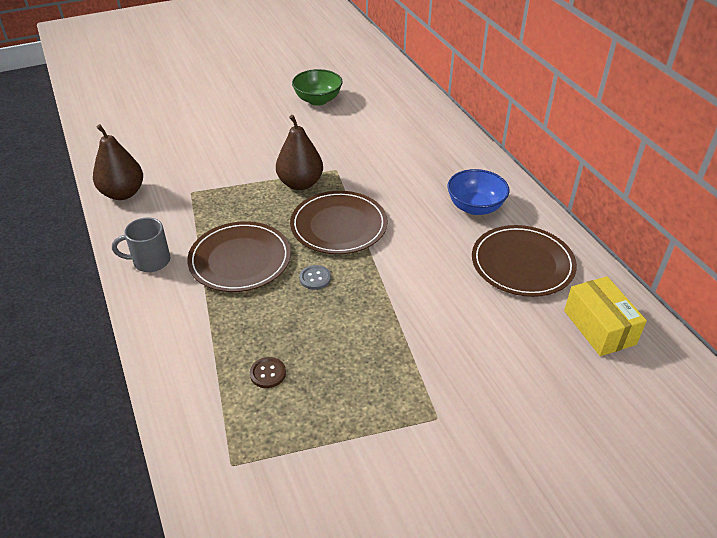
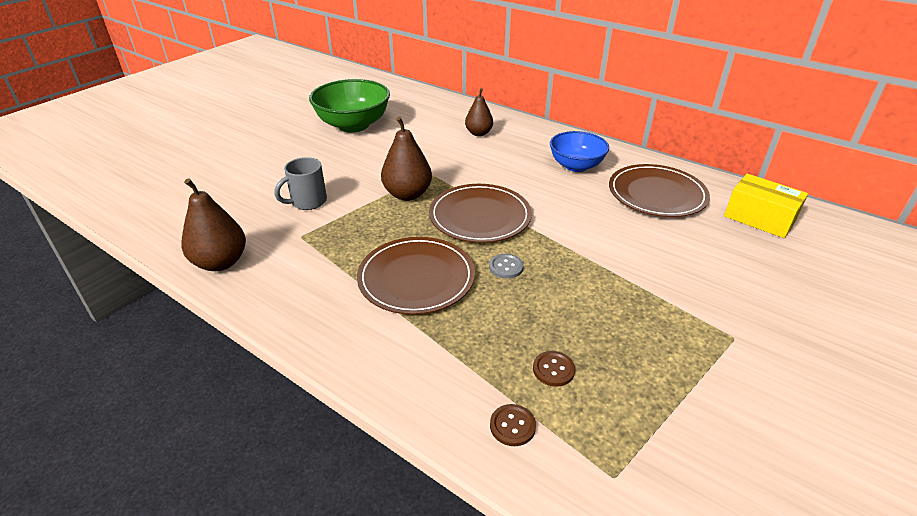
camera: 30 degrees left, 5 degrees down
(150, 261) = (319, 316): grey mug -> grey mug (307, 202)
(200, 397) = (512, 426): none -> brown button
(318, 100) = (353, 125): green bowl -> green bowl, size x1.51
(419, 143) = (478, 133): none -> brown pear

